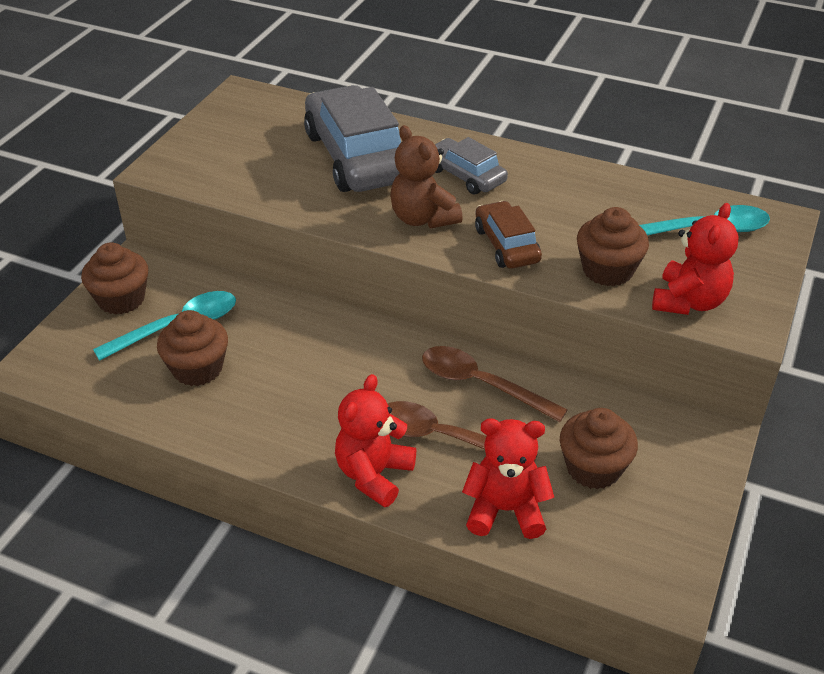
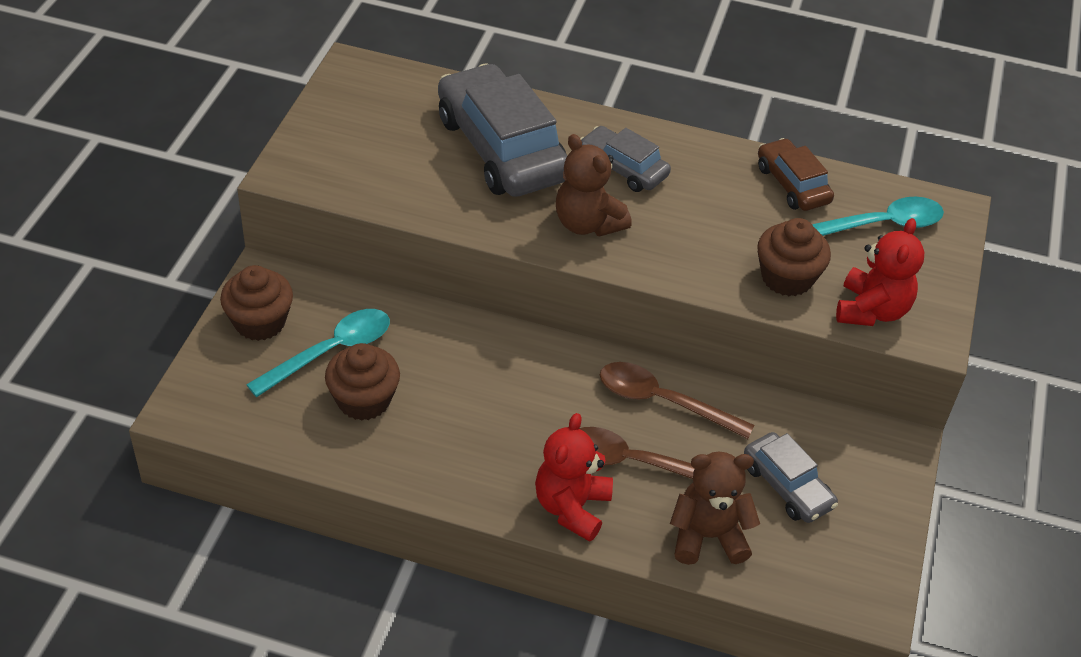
camera: 10 degrees left, 5 degrees up
(505, 510) = (707, 536): red teddy bear -> brown teddy bear
(506, 245) = (680, 252): brown car -> brown car (792, 184)
(593, 468) = (787, 486): brown cupcake -> grey car

